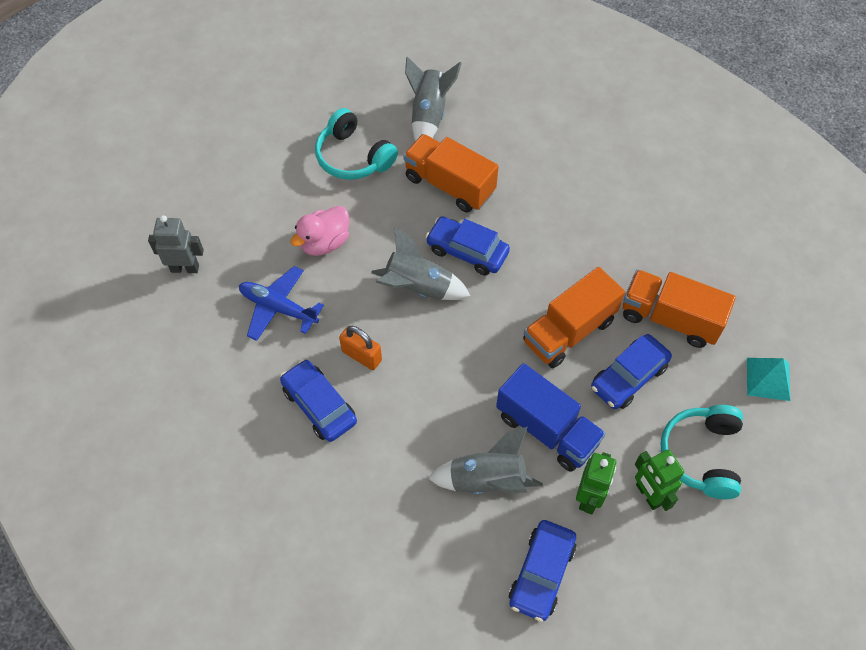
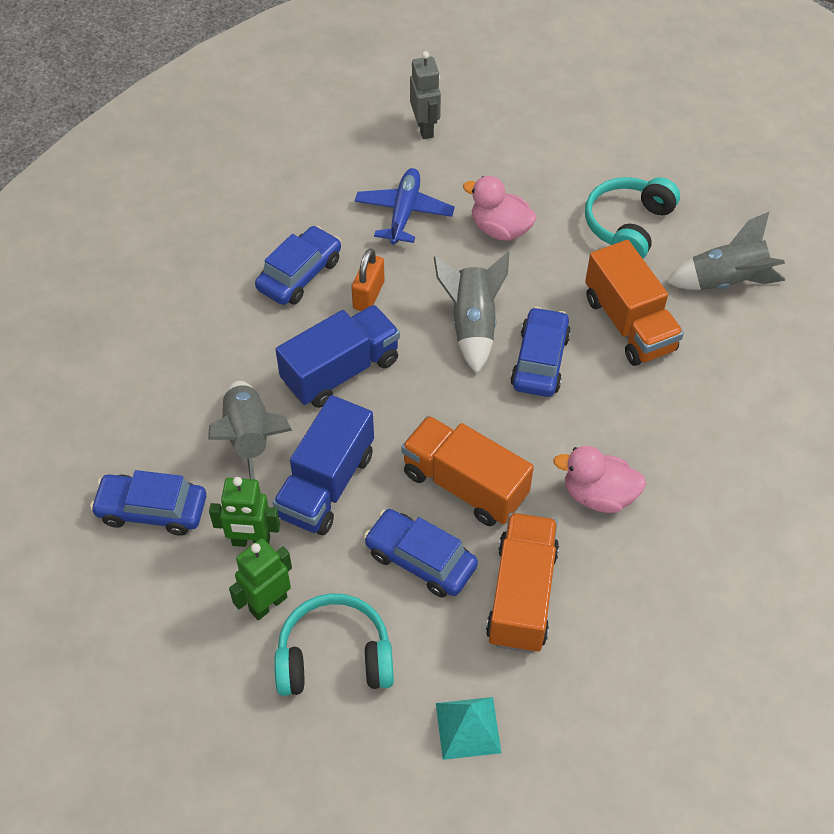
camera: 75 degrees right, 5 degrees down
(436, 394) = (341, 371): none -> blue truck
(449, 185) = (629, 324): orange truck -> orange truck turned 135 degrees clockwise
(596, 248) = (598, 495): none -> pink duck

